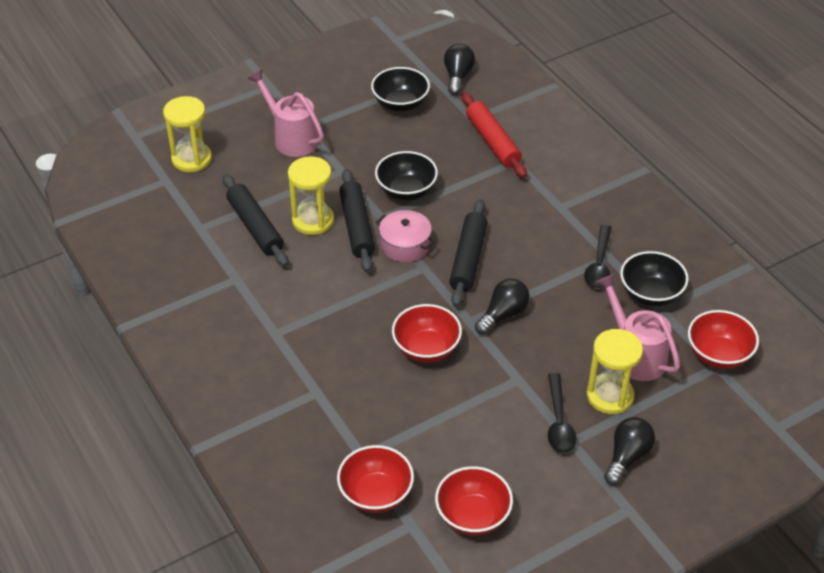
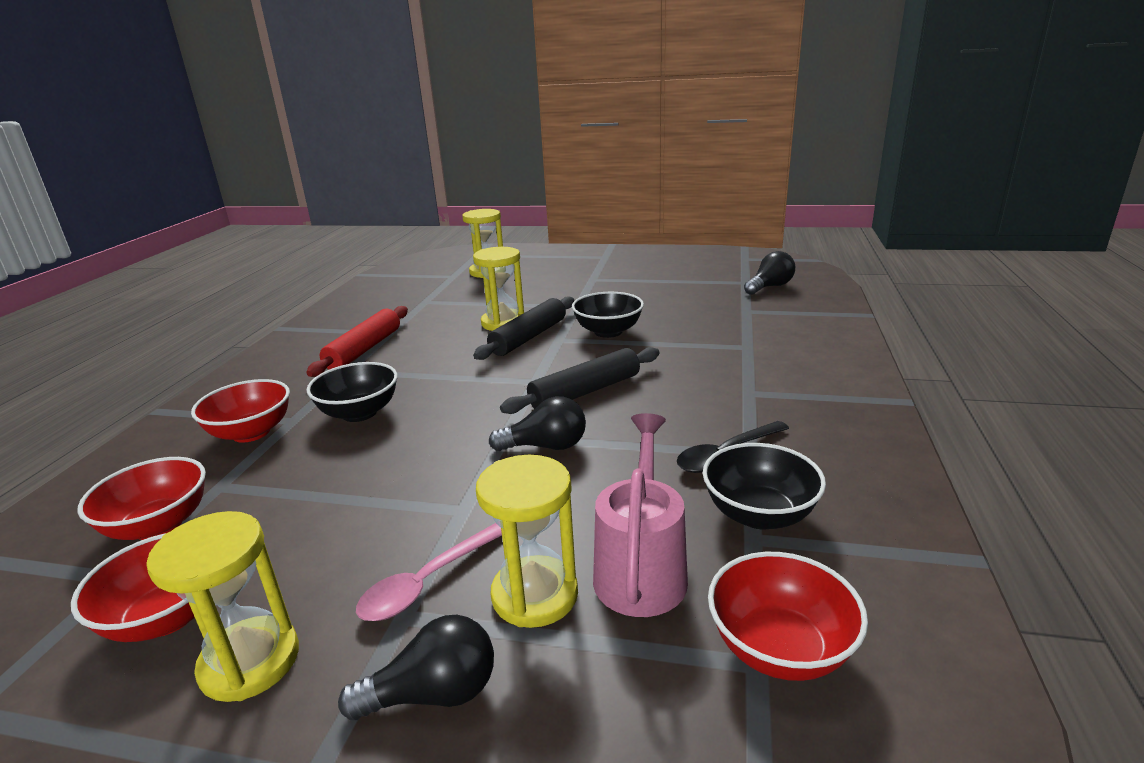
camera: 45 degrees right, 20 degrees down
(255, 227) = (458, 312): black rolling pin -> none
(291, 138) = (572, 281): pink watering can -> none
(400, 104) = (691, 287): black bowl -> black bowl (359, 413)
(405, 245) = (546, 361): pink pot -> none
(426, 348) = (429, 436): red bowl -> red bowl (251, 432)
(493, 142) = (743, 329): red rolling pin -> red rolling pin (364, 350)
(541, 501) = (250, 662): none -> yellow hourglass
(559, 422) = (428, 582): black spoon -> pink spoon

